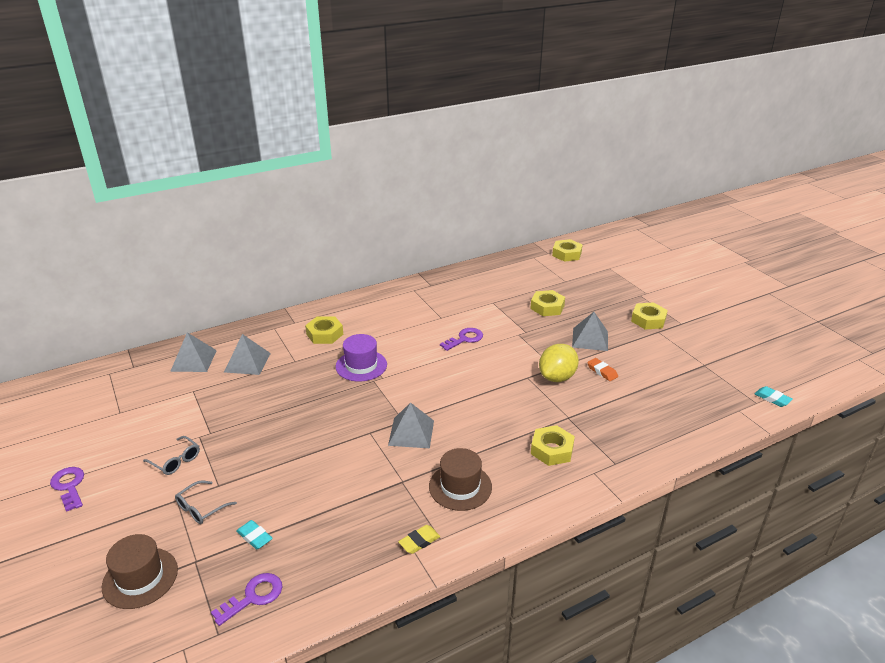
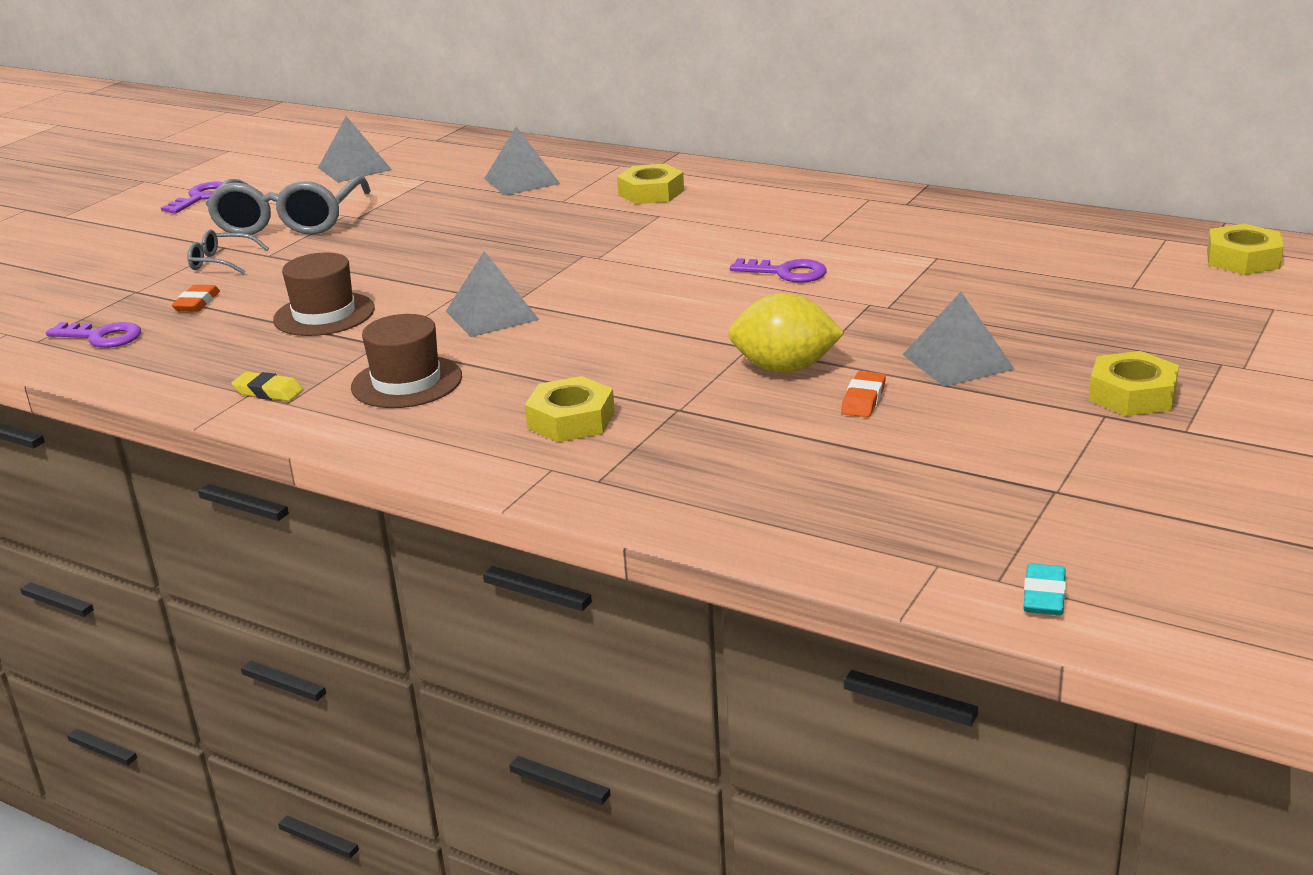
camera: 60 degrees right, 5 degrees down
(140, 578) = (92, 277): brown hat -> brown hat (324, 314)
(176, 461) = (289, 221): grey glasses -> grey glasses, size x2.15
(194, 360) = (487, 157): grey pyramid -> grey pyramid (354, 168)
(254, 537) = (197, 303): turquoise eraser -> orange eraser
(361, 365) = (607, 236): purple hat -> none
(547, 307) = (1003, 299): yellow nut -> none

